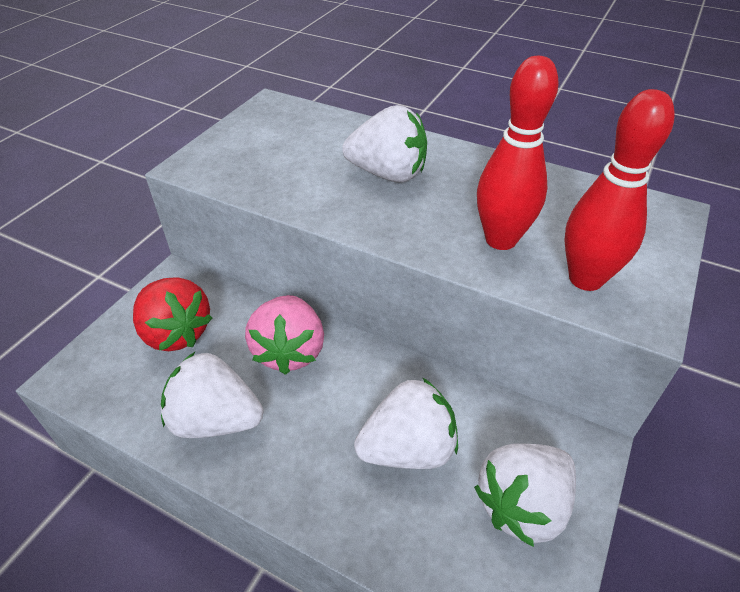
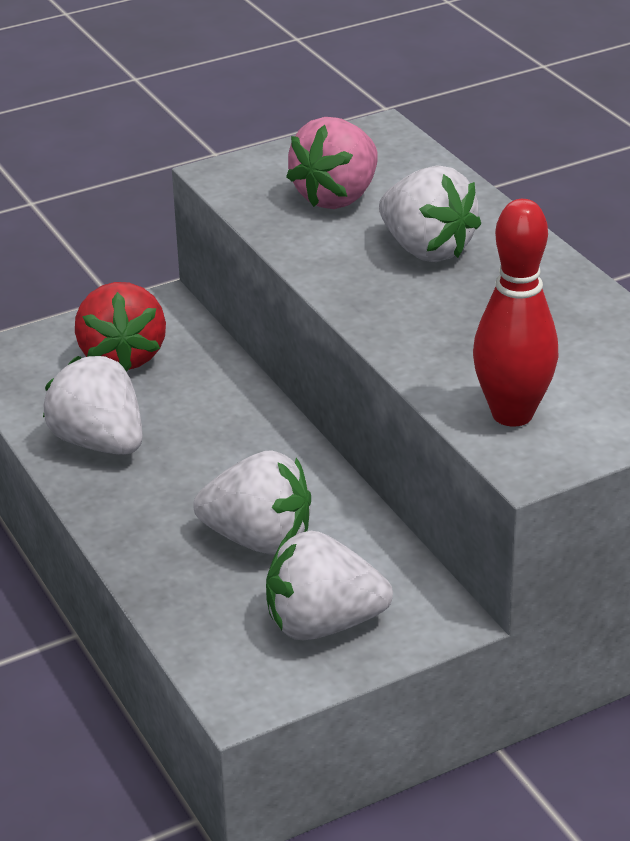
camera: 35 degrees right, 10 degrees down
(289, 351) = (221, 416): pink strawberry -> pink strawberry (337, 197)
(501, 240) = (469, 351): red bowling pin -> none

